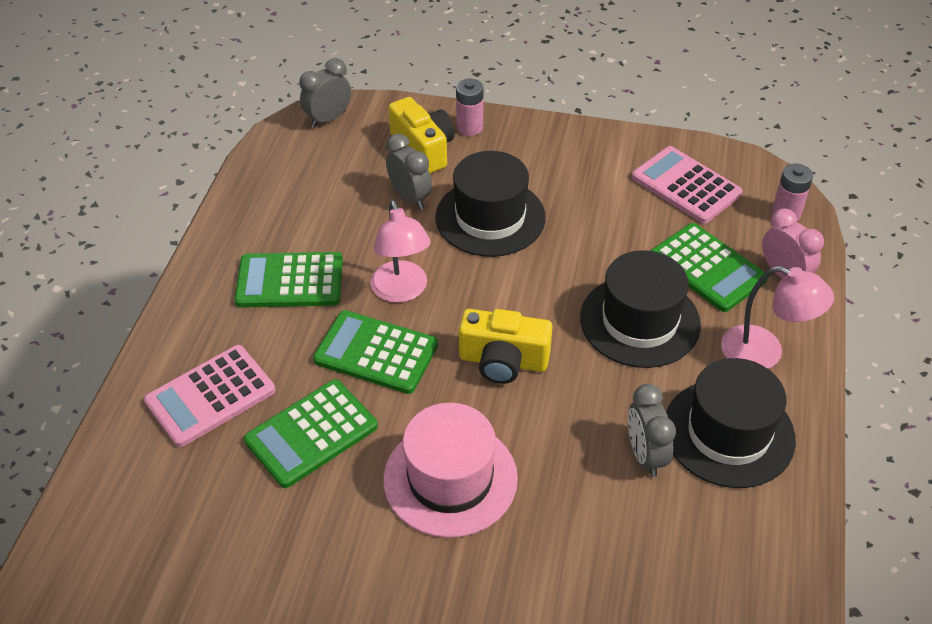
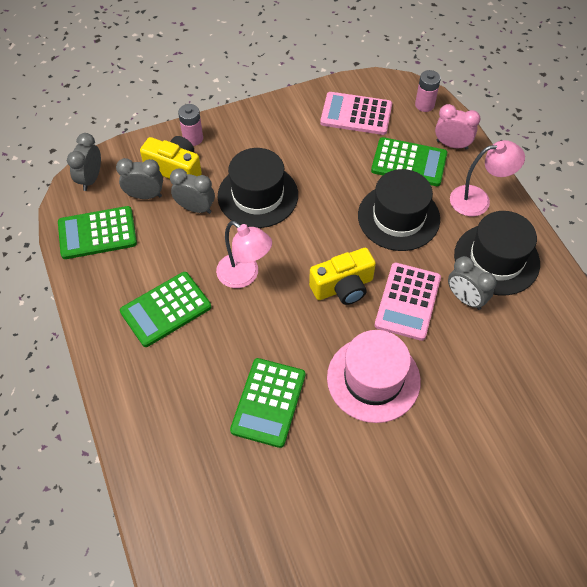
camera: 35 degrees left, 10 degrees up
(210, 396) = (182, 418): pink calculator -> pink calculator (408, 301)
(368, 160) = (145, 195): none -> grey clock
(376, 353) = (263, 326): green calculator -> green calculator (97, 233)

